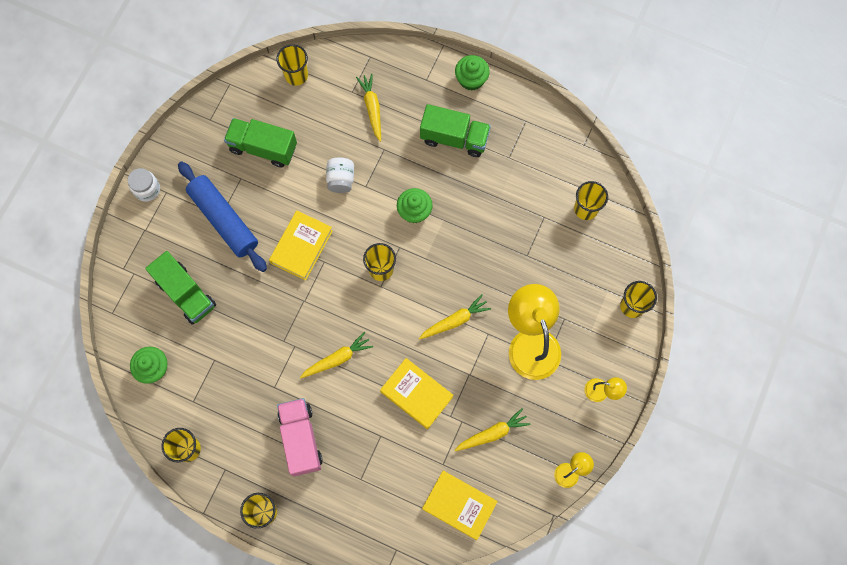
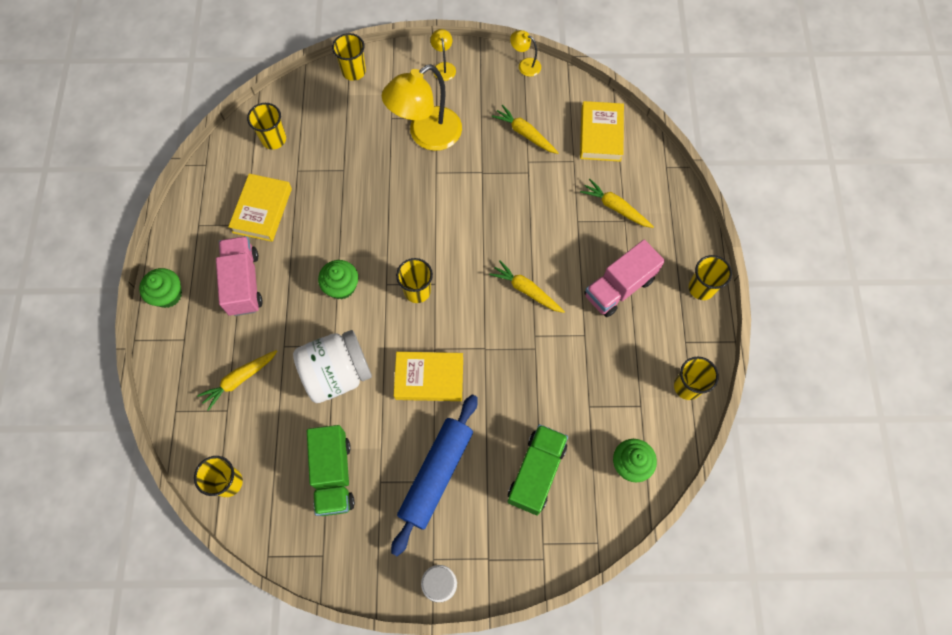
camera: 115 degrees left, 5 degrees down
(341, 180) = (337, 374): white jar -> white jar, size x1.83
(416, 394) = (523, 207): yellow book -> yellow book (262, 210)
(454, 138) = (243, 283): green truck -> pink truck
(455, 320) = (437, 204): yellow carrot -> yellow carrot (615, 207)

